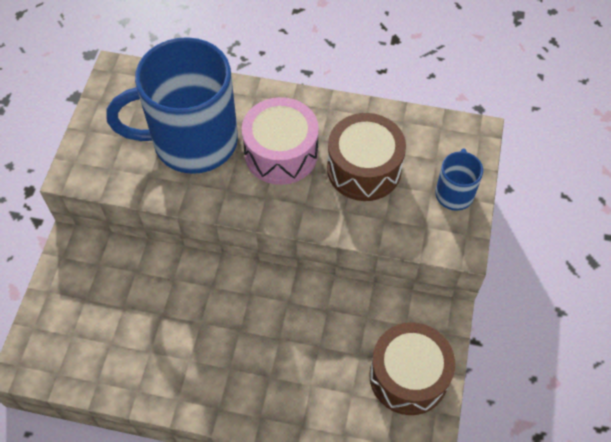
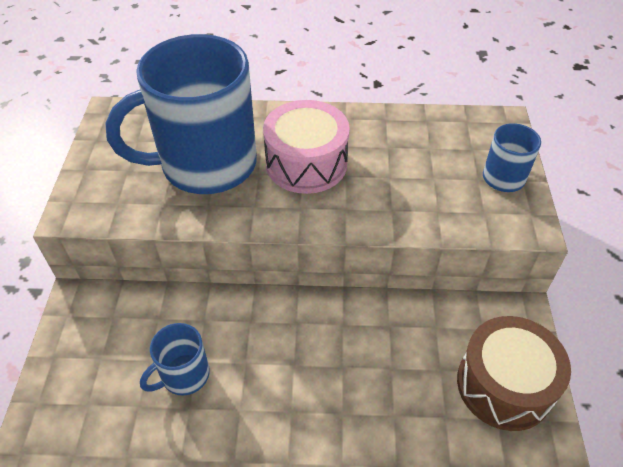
camera: 10 degrees left, 10 degrees down
(149, 324) = (184, 375): none -> blue mug
(364, 169) = (400, 167): brown drum -> none

